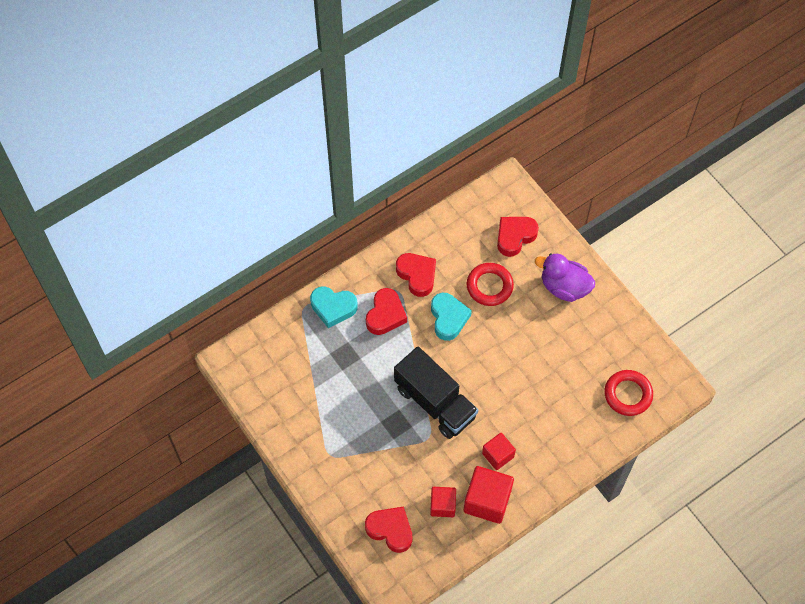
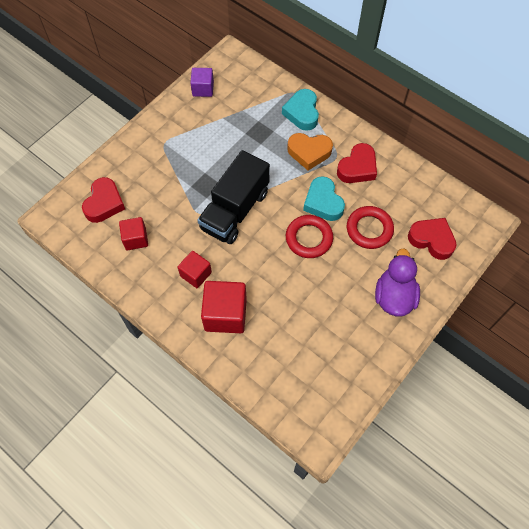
camera: 75 degrees right, 0 degrees up
(268, 399) = (203, 89): none -> purple cube
(385, 315) = (309, 152): red heart -> orange heart
(448, 318) = (323, 202): turquoise heart -> turquoise heart turned 90 degrees clockwise
(487, 501) = (148, 275): red cube -> red cube (225, 314)
(628, 394) = (294, 383): red ring -> red ring (309, 238)

